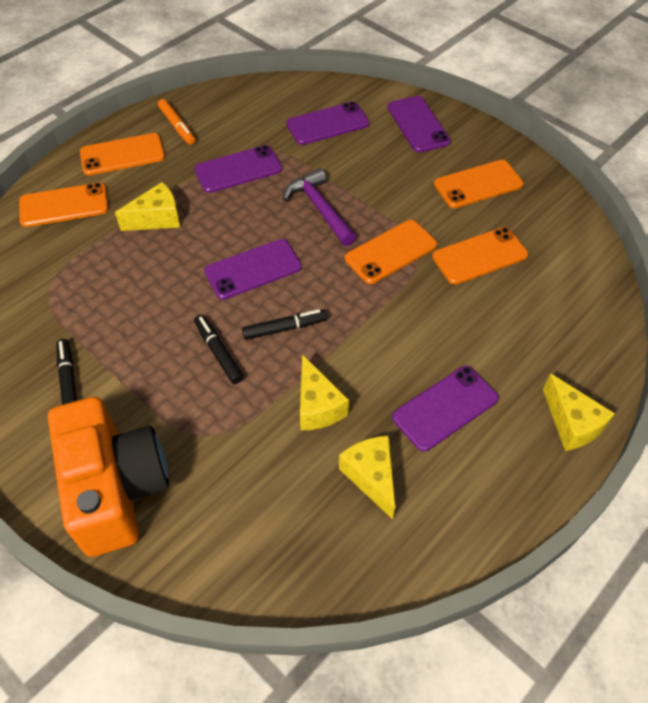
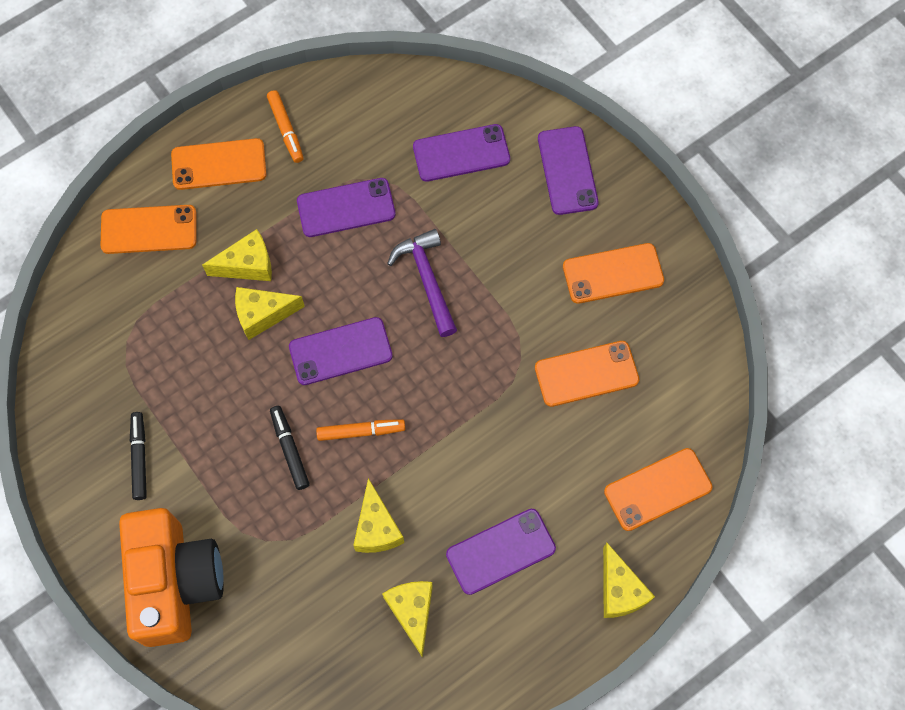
camera: 10 degrees right, 15 degrees up
(176, 252) = (263, 315): none -> yellow cheese
(285, 328) = (361, 431): black marker -> orange marker
(390, 252) = (491, 352): orange phone -> orange phone (657, 489)

